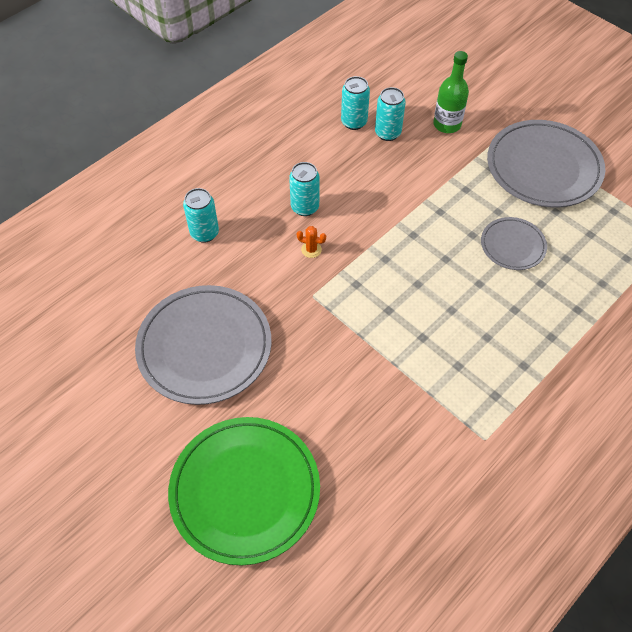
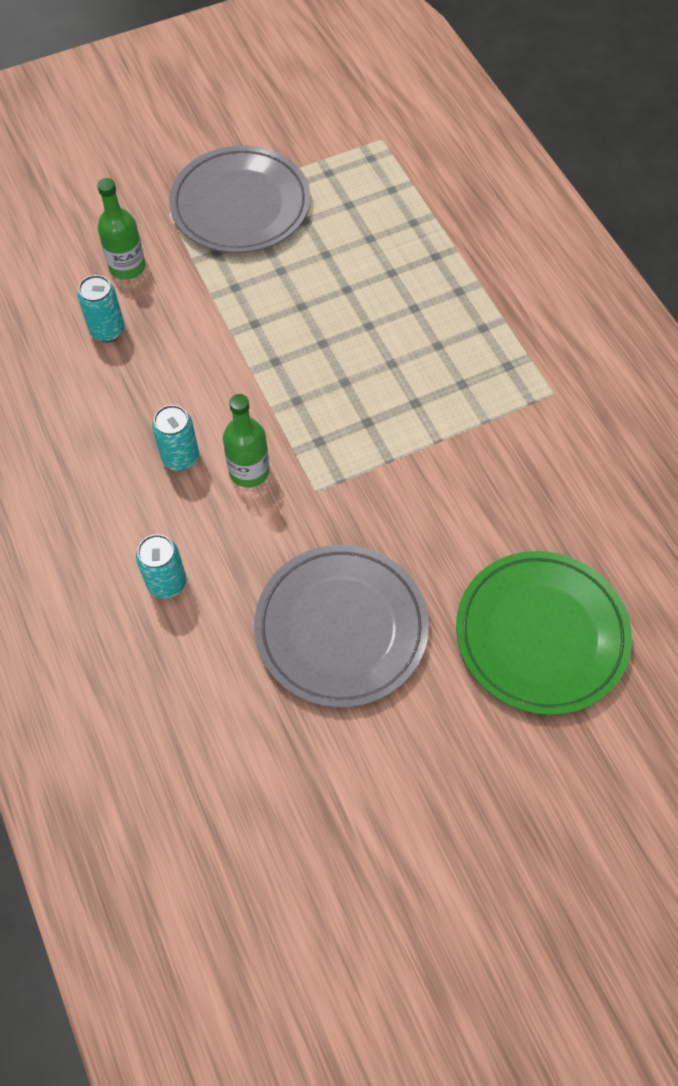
camera: 70 degrees left, 5 degrees up
(311, 250) = (249, 471): orange cactus -> green bottle
(354, 122) = (69, 359): turquoise can -> none
(512, 246) = (333, 276): grey plate -> none

